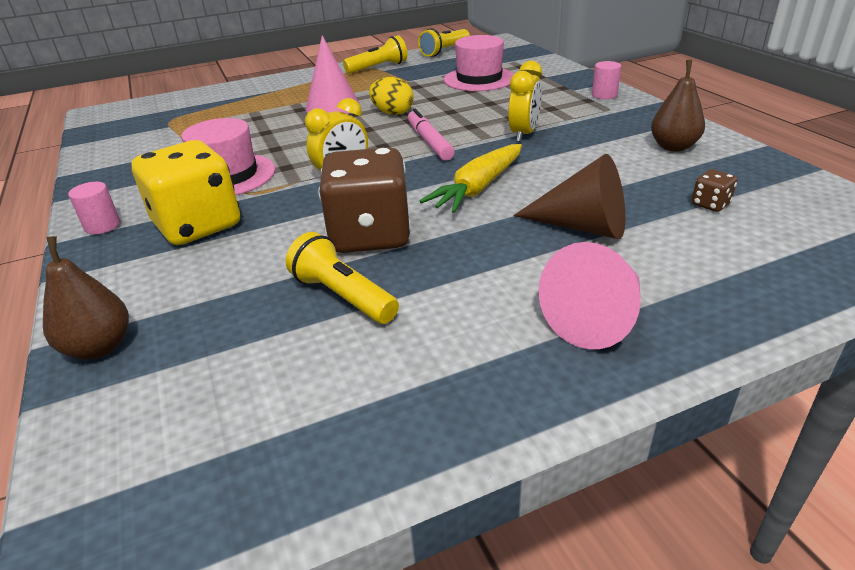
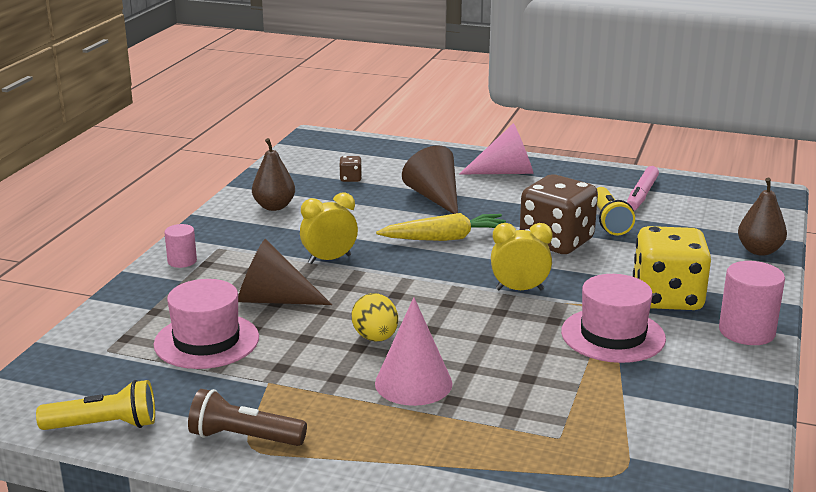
camera: 140 degrees left, 10 degrees down
(102, 226) = (746, 332): pink cylinder -> pink cylinder, size x1.70
(378, 68) = (244, 438): yellow flashlight -> brown flashlight
(429, 142) = (406, 288): pink marker -> pink marker (641, 195)
(495, 103) = (274, 300): none -> brown cone

